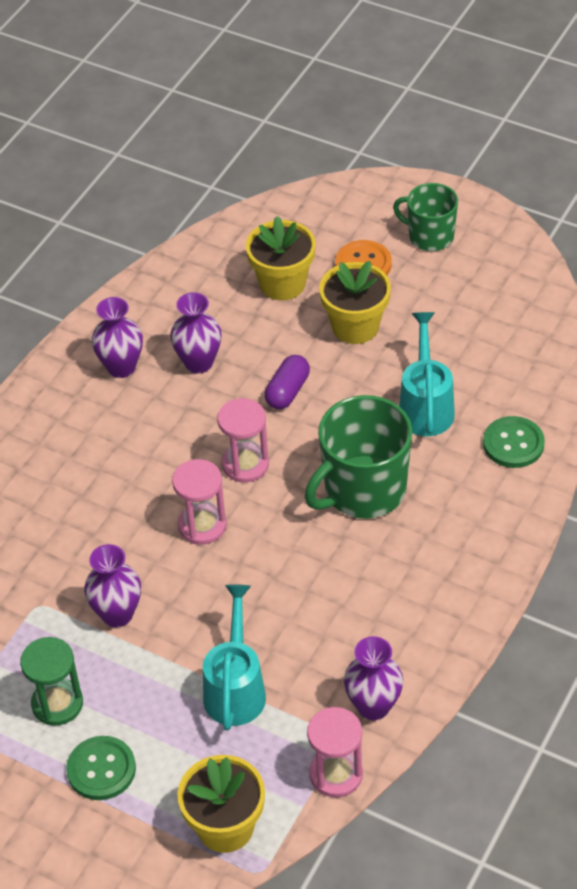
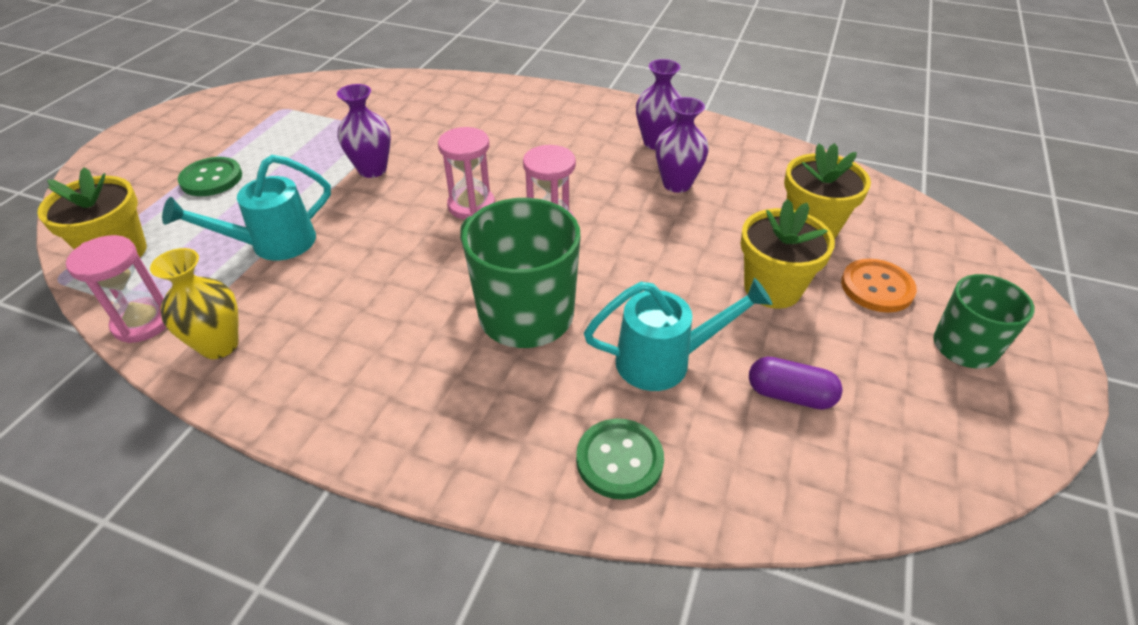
camera: 80 degrees right, 5 degrees down
(57, 703) = (286, 151): green hourglass -> none
(235, 688) = (273, 244): turquoise watering can -> turquoise watering can turned 150 degrees clockwise
(287, 391) = (656, 245): purple capsule -> purple capsule (790, 395)
(373, 706) = (219, 345): purple vase -> yellow vase

